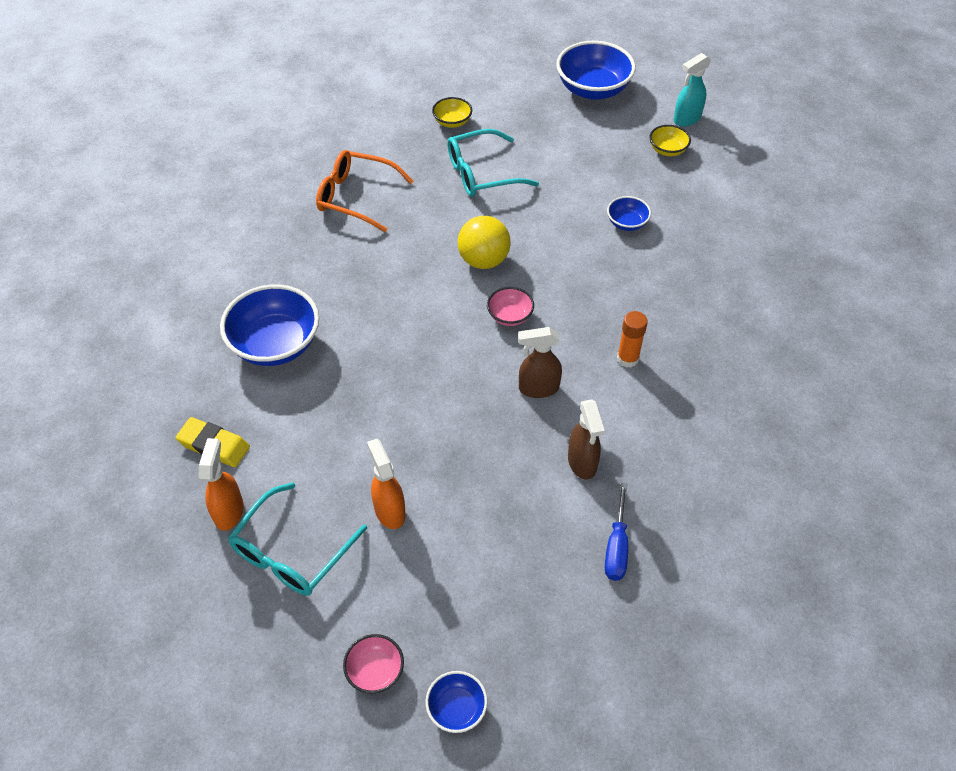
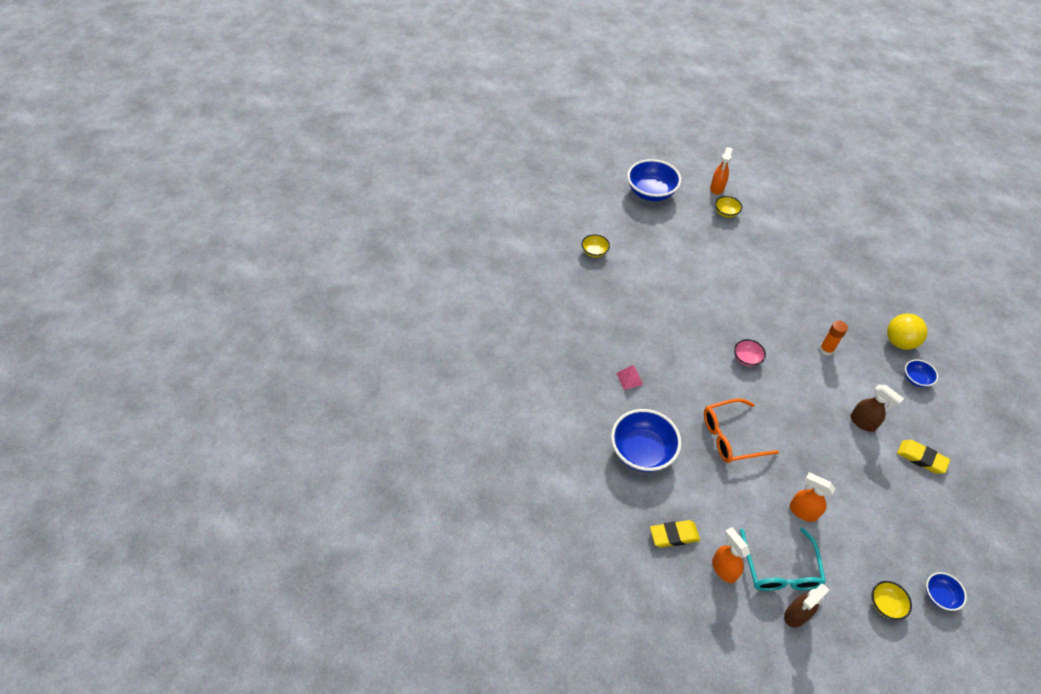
camera: 35 degrees left, 0 degrees up
(345, 266) = (629, 378): none -> pink pyramid
(356, 197) = (589, 330): orange glasses -> orange glasses (731, 437)
(375, 671) = (885, 604): pink bowl -> yellow bowl
(482, 173) = (644, 277): turquoise glasses -> none
(483, 260) = (700, 332): yellow ball -> yellow ball (899, 342)
(538, 388) = (802, 393): brown spray bottle -> brown spray bottle (796, 615)
(616, 546) = (921, 458): blue screwdriver -> yellow eraser
(627, 223) = (749, 269): blue bowl -> blue bowl (916, 379)
(686, 119) = (717, 188): turquoise spray bottle -> orange spray bottle

